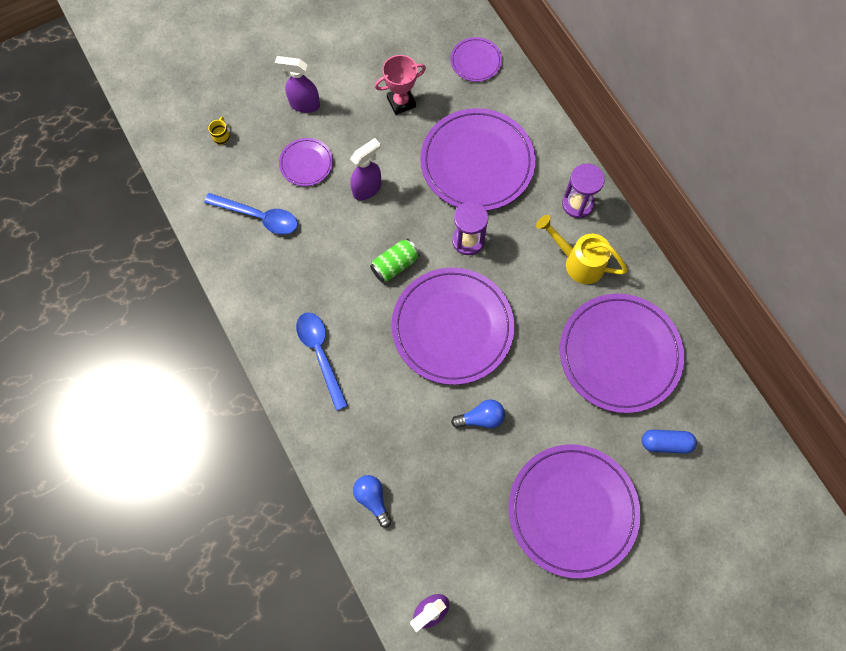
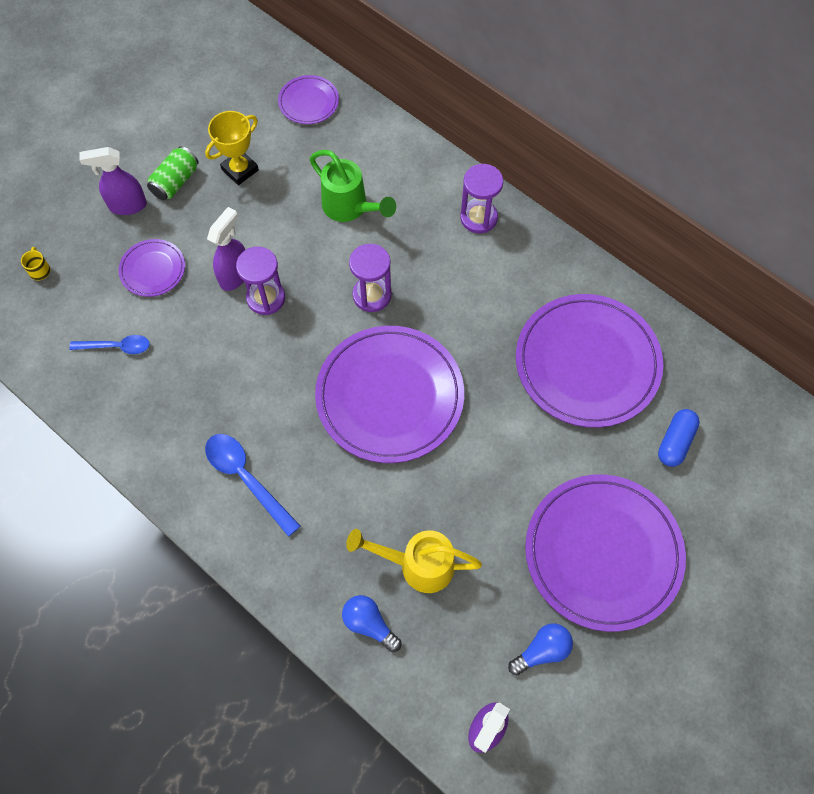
camera: 20 degrees left, 5 degrees down
(259, 217) = (117, 347): blue spoon -> blue spoon, size x0.65
(384, 215) = (266, 298): none -> purple hourglass
(395, 265) = (298, 349): green can -> green can (175, 182)
(401, 102) = (240, 170): pink trophy -> yellow trophy
(477, 162) = (350, 208): purple plate -> green watering can
(481, 418) = (460, 486): blue light bulb -> blue light bulb (542, 651)
(578, 262) = (503, 279): yellow watering can -> yellow watering can (417, 565)
(666, 443) = (675, 442): blue capsule -> blue capsule turned 45 degrees counterclockwise

